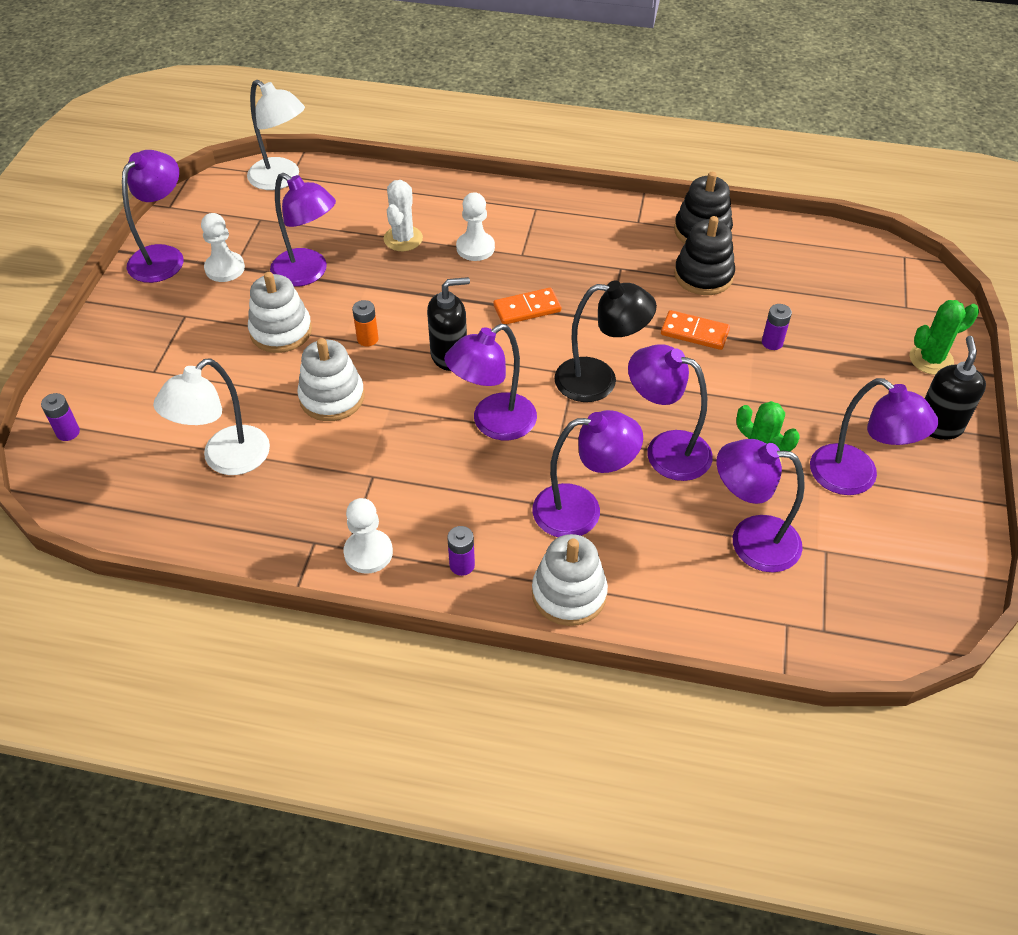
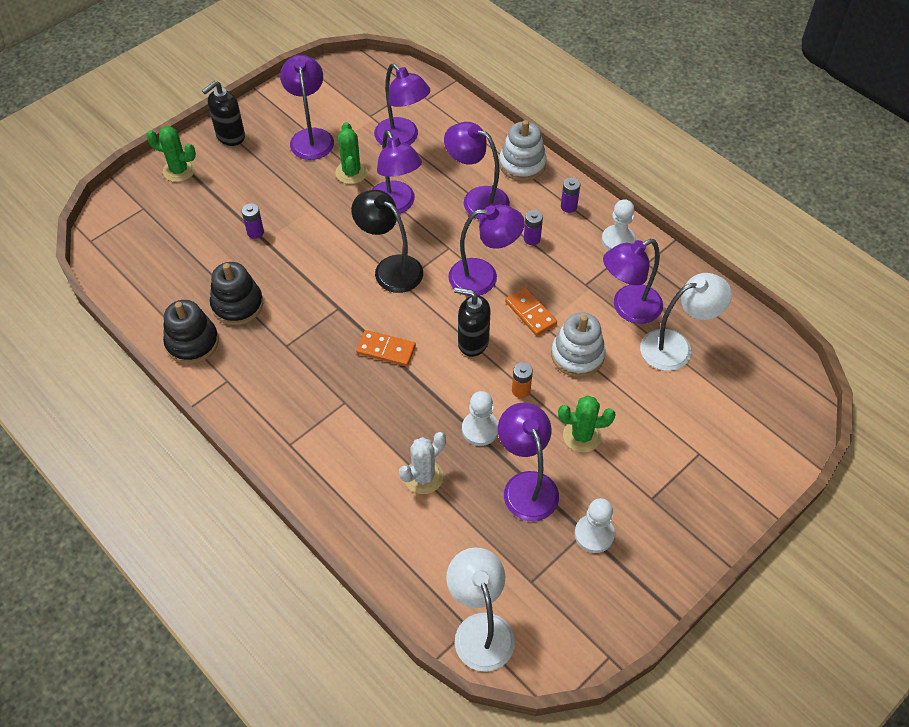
camera: 145 degrees left, 5 degrees up
(68, 432) = (783, 431): purple battery -> purple battery (532, 239)
(163, 256) = (642, 584): purple lamp -> purple lamp (628, 308)
(281, 331) = (582, 436): white stacking toy -> green cactus
(475, 248) = (374, 431): white pawn -> white pawn (480, 429)
(694, 332) = (294, 266): orange domino -> orange domino (530, 313)

